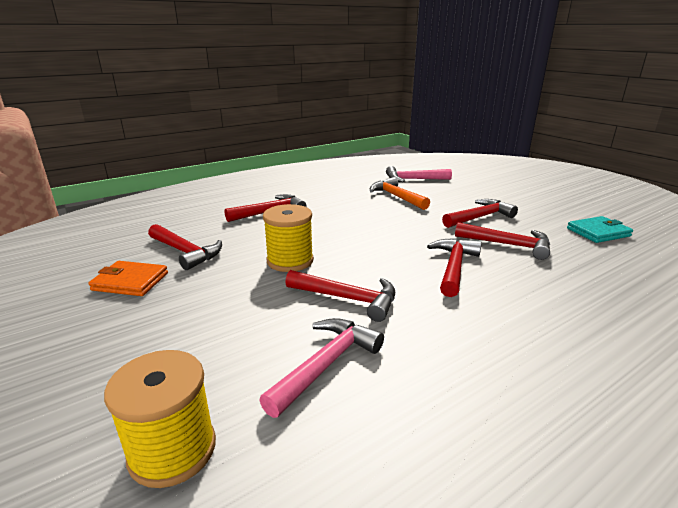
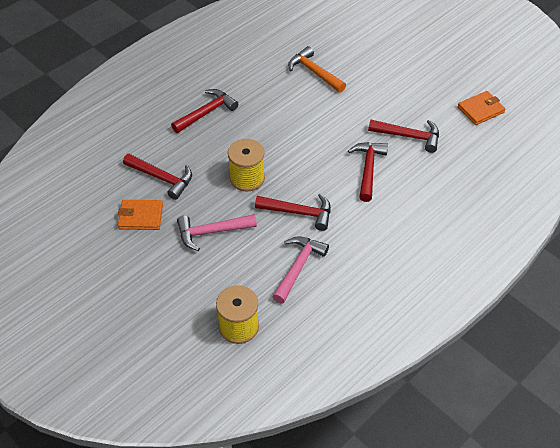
camera: 10 degrees left, 25 degrees up
(413, 180) = (326, 36): pink hammer -> pink hammer (211, 232)
(479, 217) = (388, 99): red hammer -> none
(598, 232) = (480, 110): turquoise wallet -> orange wallet

